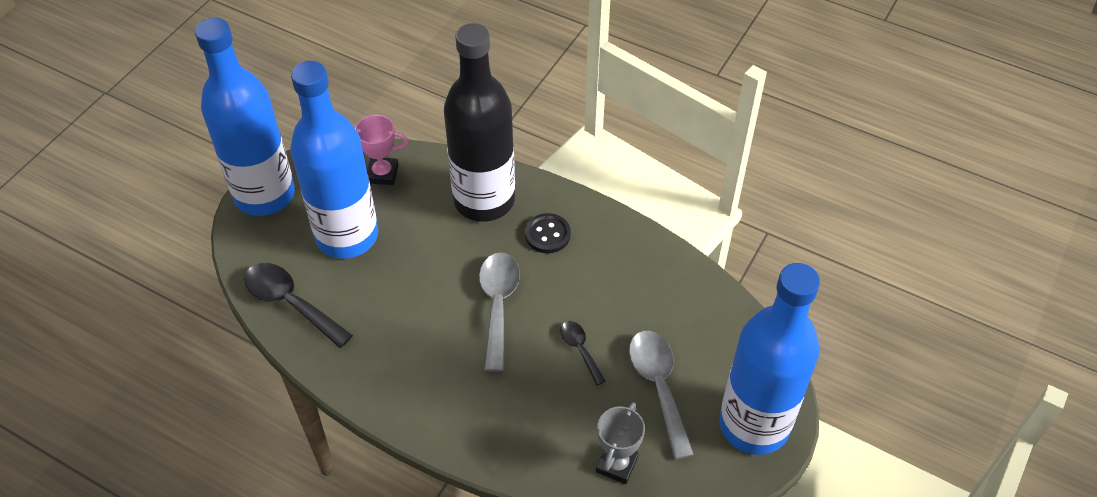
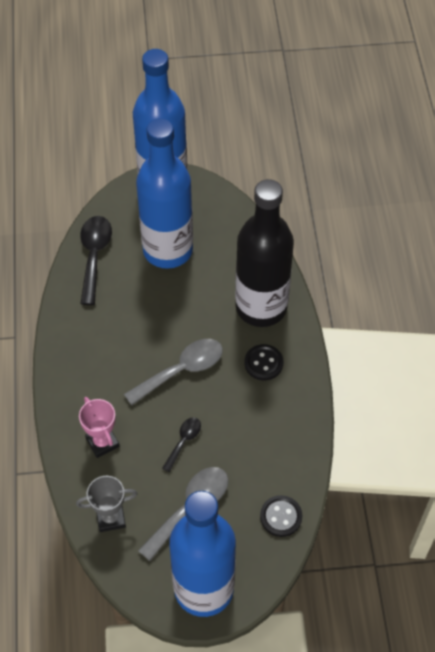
camera: 55 degrees right, 5 degrees up
(382, 174) = (234, 235): pink trophy -> pink trophy (102, 442)
(722, 317) = (281, 517): none -> black button

